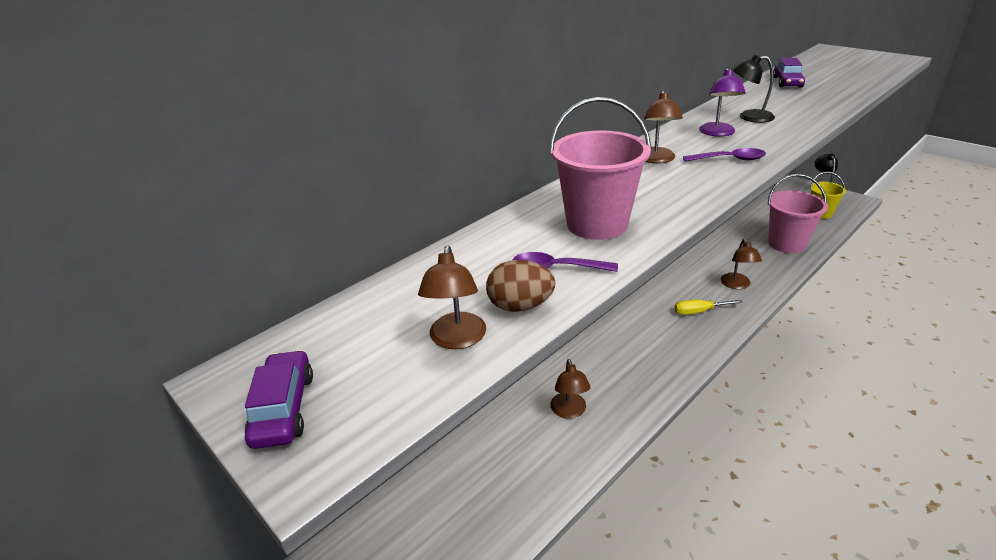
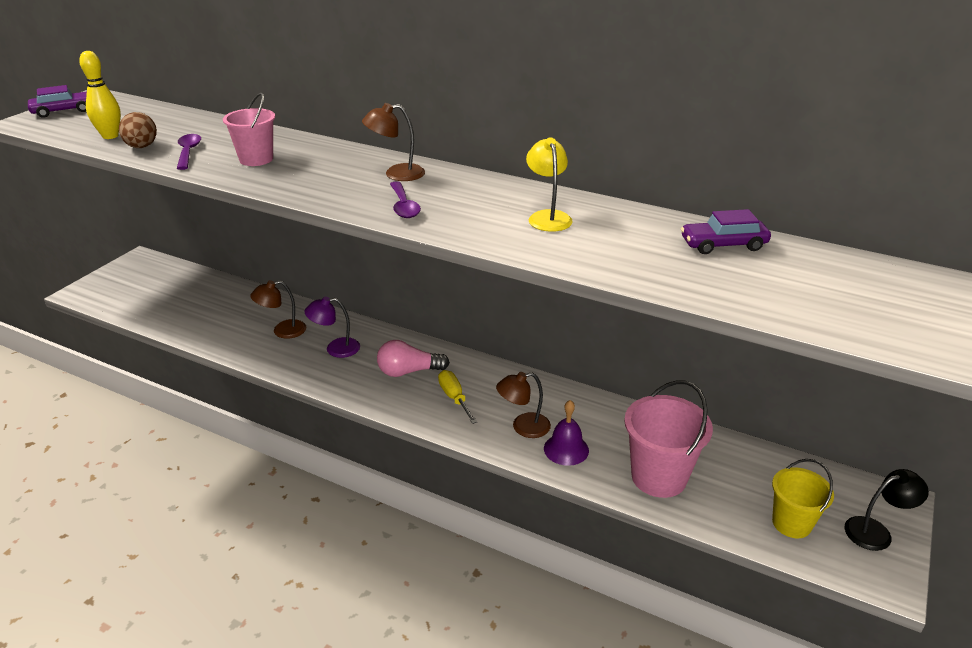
camera: 70 degrees right, 0 degrees up
(457, 339) = (110, 136): brown lamp -> yellow bowling pin
(597, 224) = (256, 159): pink bucket -> pink bucket, size x0.65
(658, 331) = (408, 371): none -> pink light bulb
(718, 133) = (482, 200): purple lamp -> purple lamp (335, 348)
(749, 117) = (548, 217): black lamp -> yellow lamp
(761, 271) = (566, 449): none -> purple bell

